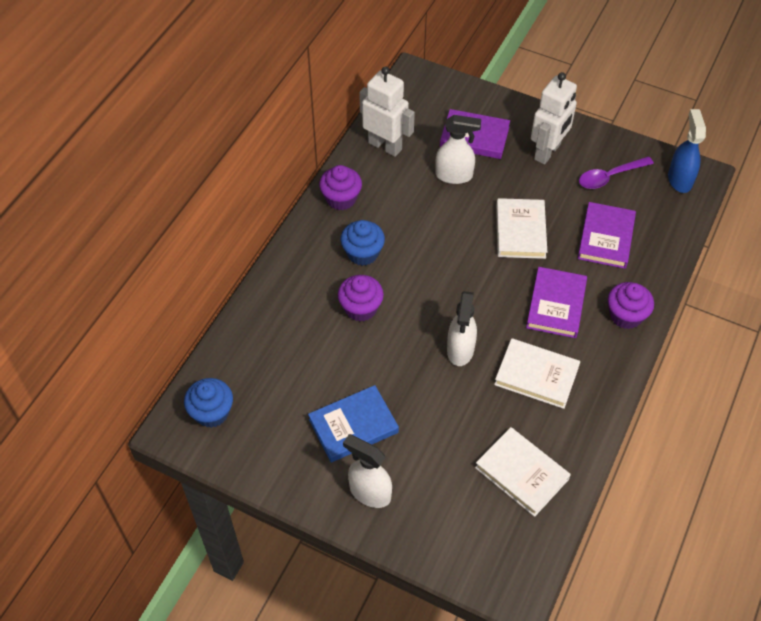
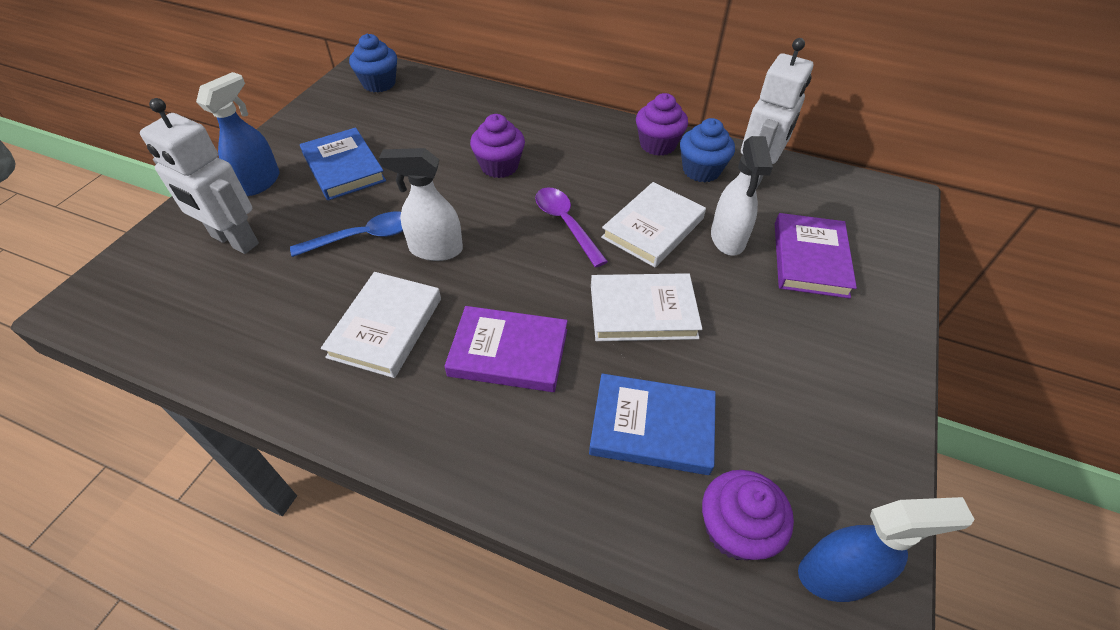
camera: 85 degrees right, 5 degrees down
(363, 253) = (579, 164): blue cupcake -> blue cupcake (701, 170)
(369, 492) = (259, 182): white spray bottle -> blue spray bottle
(445, 400) = (362, 237): none -> blue spoon
(522, 473) = (238, 310): white book -> white book (653, 228)
(547, 152) = (818, 347): white robot -> white robot (234, 241)
(606, 238) = (652, 427): purple book -> blue book
(610, 177) = (796, 440): purple spoon -> purple spoon (566, 224)
(626, 315) = (488, 450): purple cupcake -> purple cupcake (735, 529)

